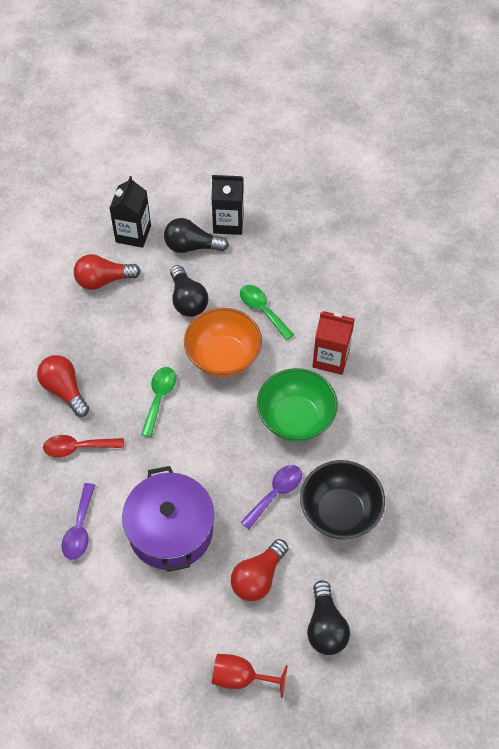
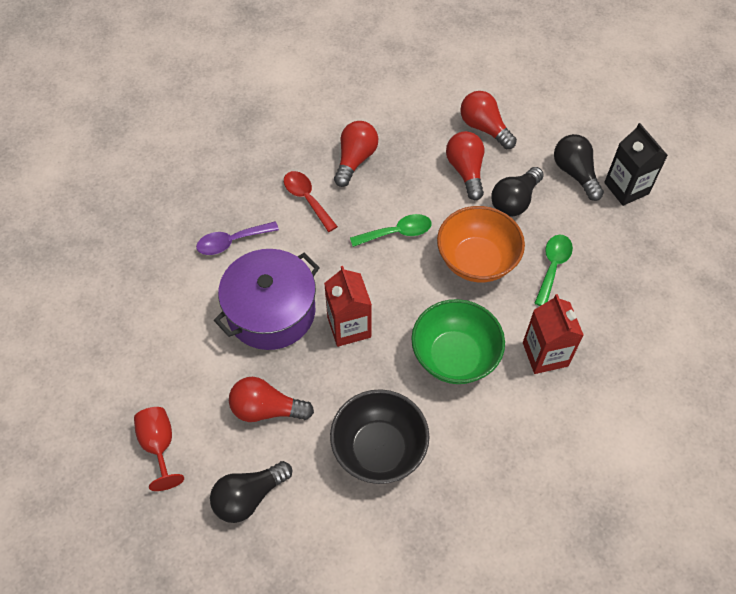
camera: 60 degrees right, 0 degrees up
(133, 234) = (550, 123): black carton -> none
(135, 317) = (466, 171): none -> red light bulb
(223, 479) = (349, 327): none -> red carton
(275, 493) = (362, 380): purple spoon -> none

